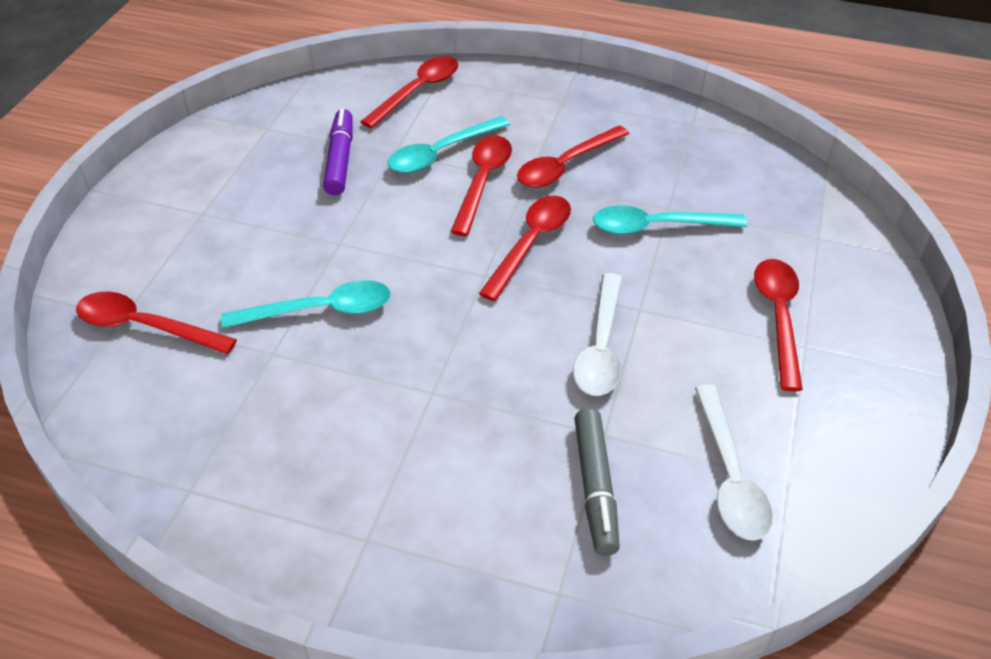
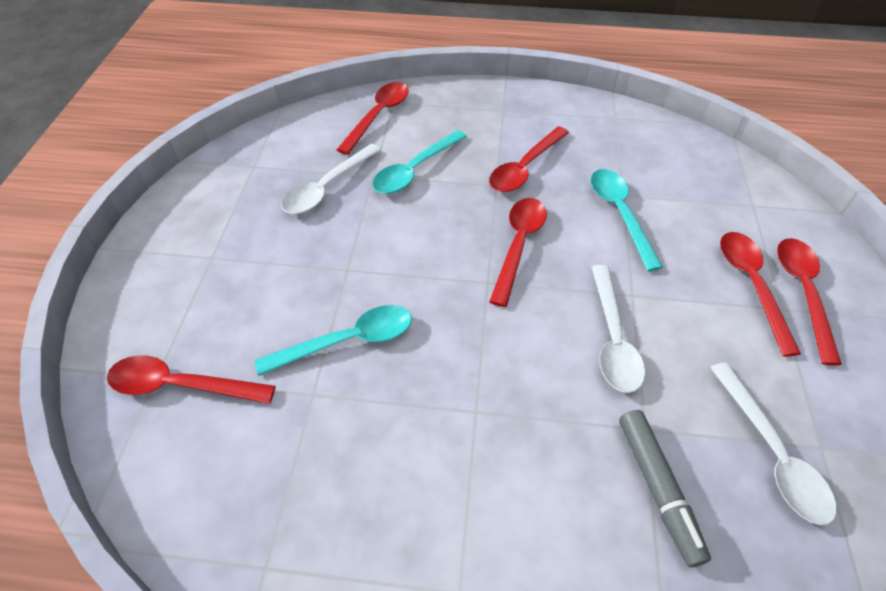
camera: 10 degrees left, 5 degrees up
(340, 159) = (327, 187): purple marker -> white spoon
(483, 181) = (459, 192): red spoon -> red spoon (803, 292)
(657, 226) = (620, 214): turquoise spoon -> turquoise spoon turned 90 degrees clockwise

